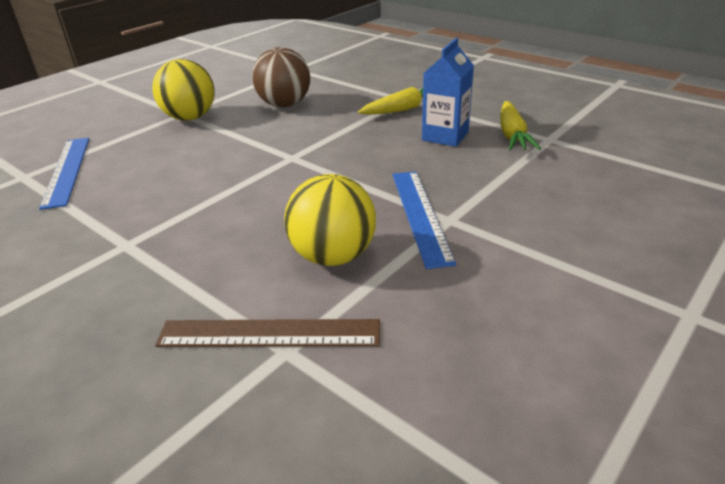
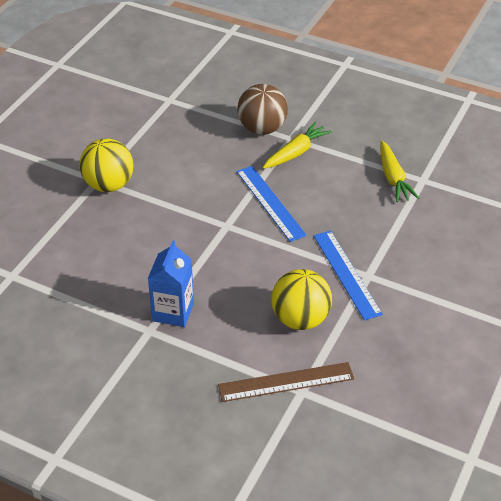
camera: 15 degrees left, 10 degrees up
(67, 170) = (45, 264): blue ruler -> blue ruler (270, 202)
(284, 105) = (187, 157): brown ball -> brown ball (262, 129)
(445, 136) = (340, 185): blue carton -> blue carton (173, 312)

